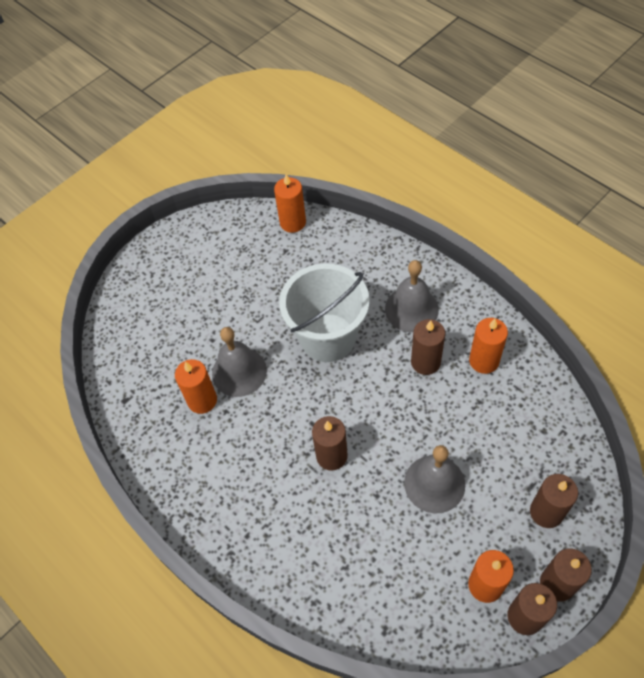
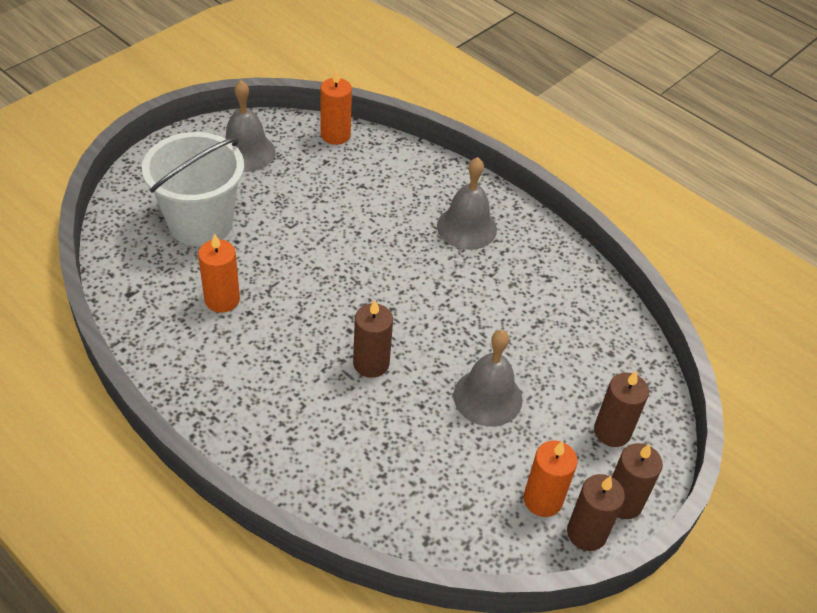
camera: 10 degrees left, 10 degrees down
(239, 372) = (267, 274): grey bell -> grey bell (246, 152)
(328, 337) = (371, 248): white bucket -> white bucket (200, 223)
(425, 362) = (481, 279): brown candle -> none
(484, 361) = (546, 282): orange candle -> none

